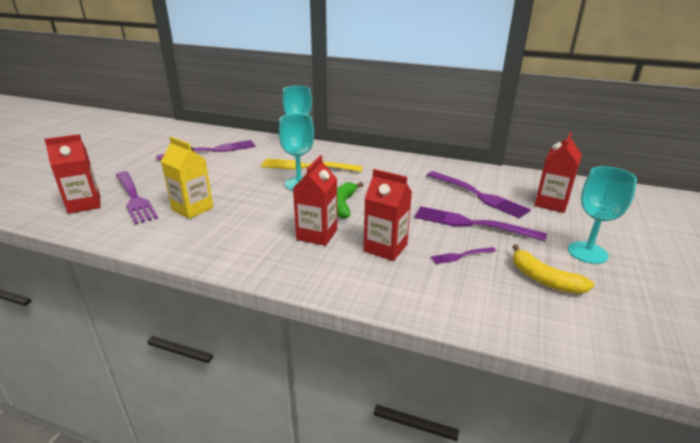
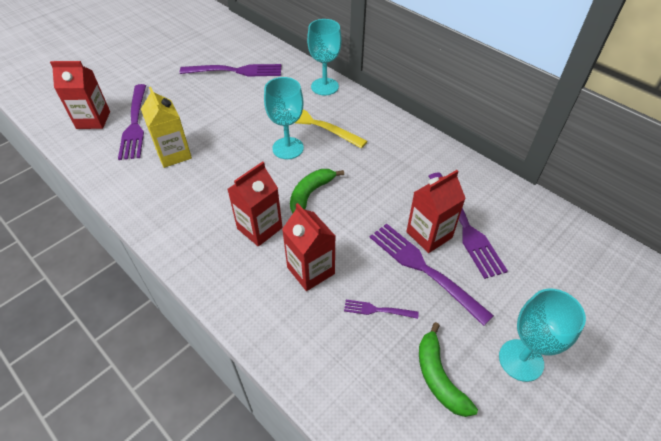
camera: 25 degrees right, 20 degrees up
(544, 279) = (438, 377): yellow banana -> green banana
(551, 203) = (543, 269): red carton -> red carton (429, 235)

